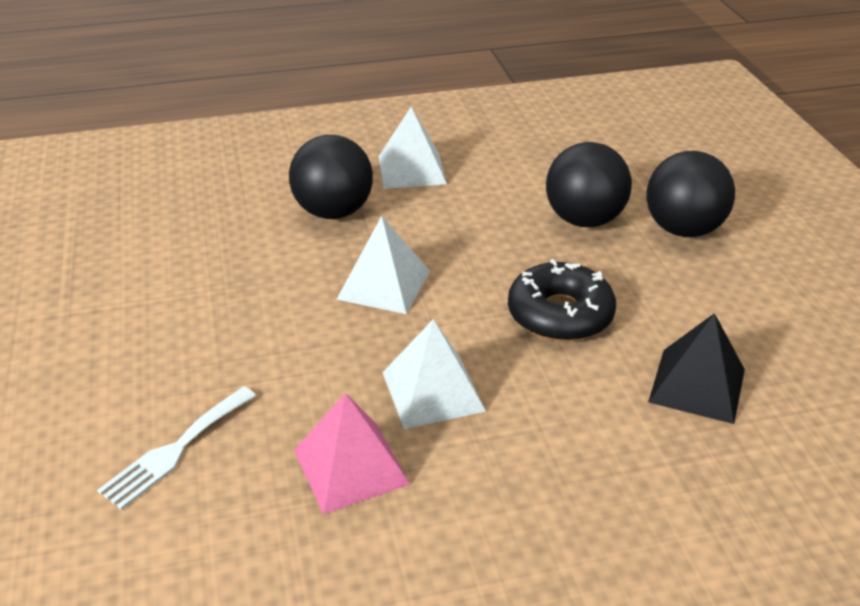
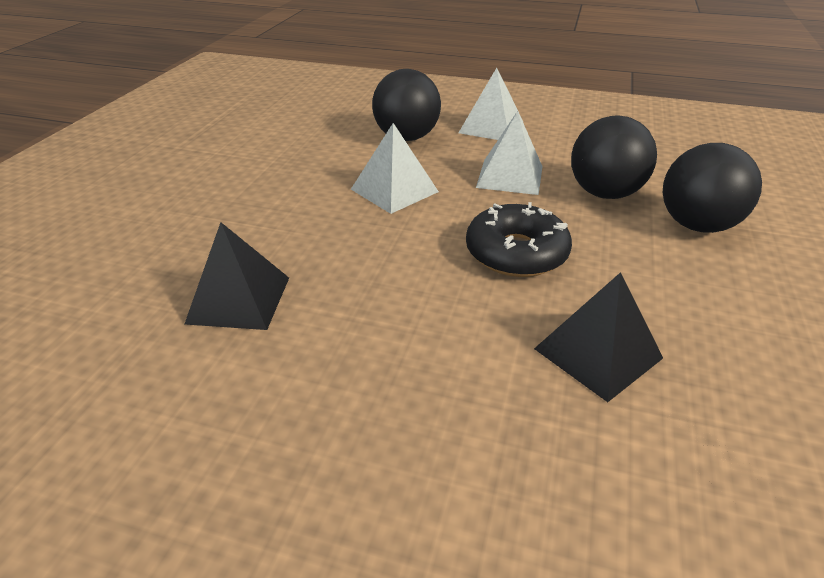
camera: 30 degrees right, 0 degrees up
(175, 450) = (144, 244): white fork -> none
(351, 467) = (239, 300): pink pyramid -> black pyramid
(433, 391) = (355, 271): white pyramid -> white pyramid (510, 176)

